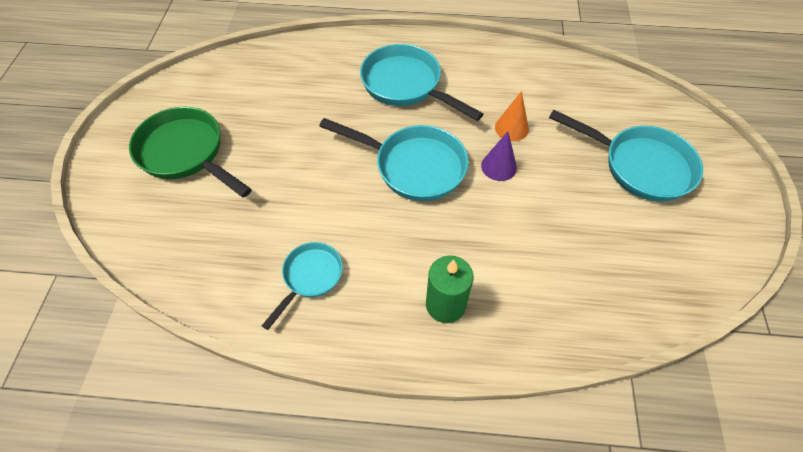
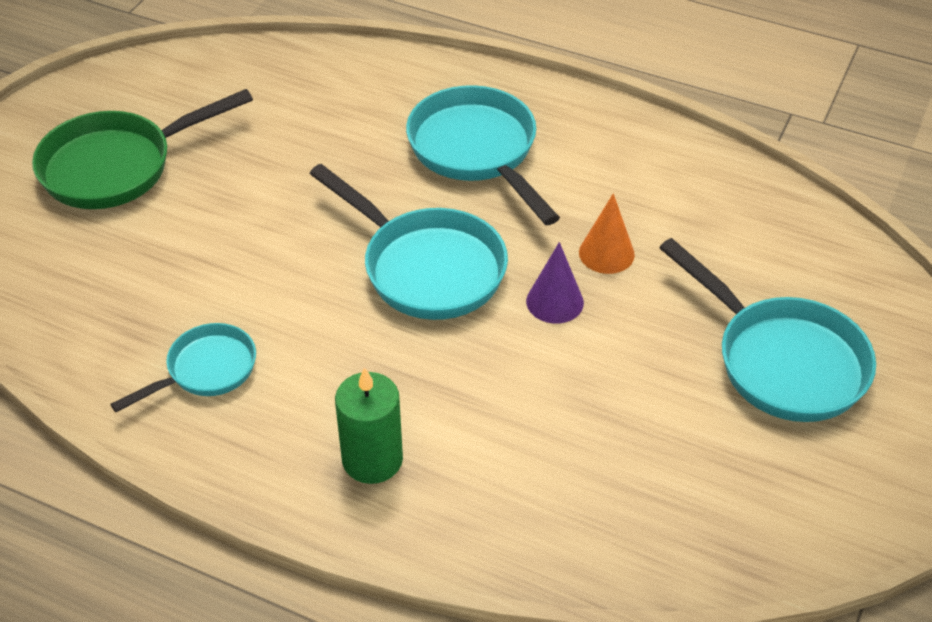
camera: 20 degrees right, 10 degrees down
(186, 153) = (117, 166): green pan -> green pan turned 90 degrees counterclockwise

